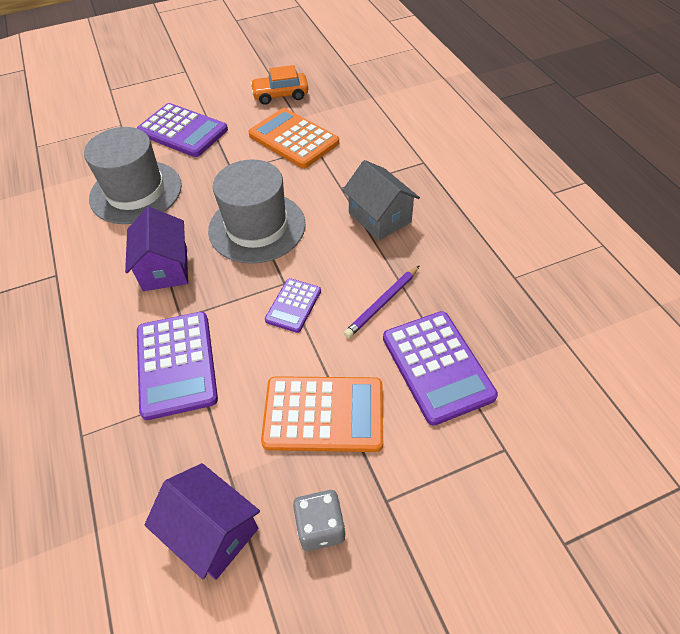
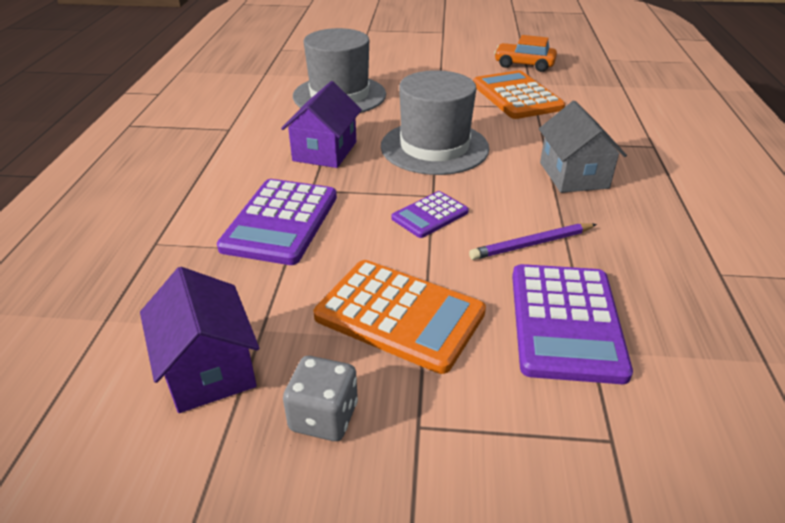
camera: 25 degrees right, 15 degrees down
(182, 131) = (411, 67): purple calculator -> none

